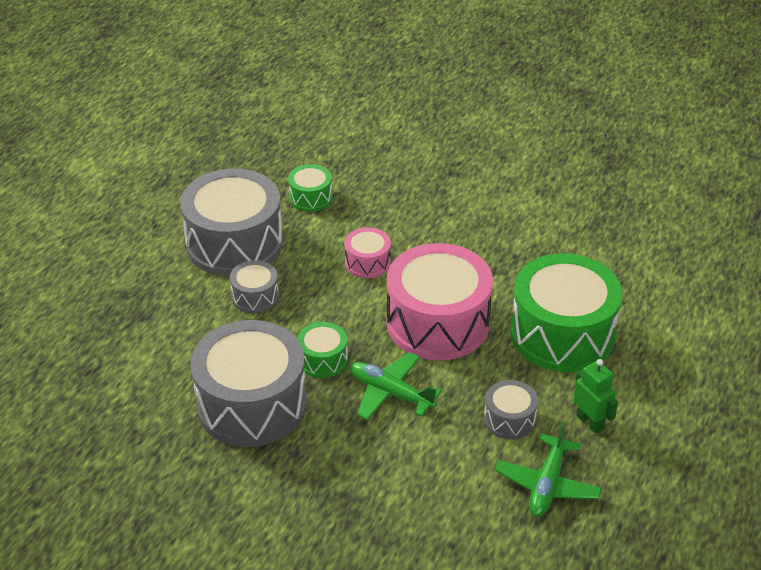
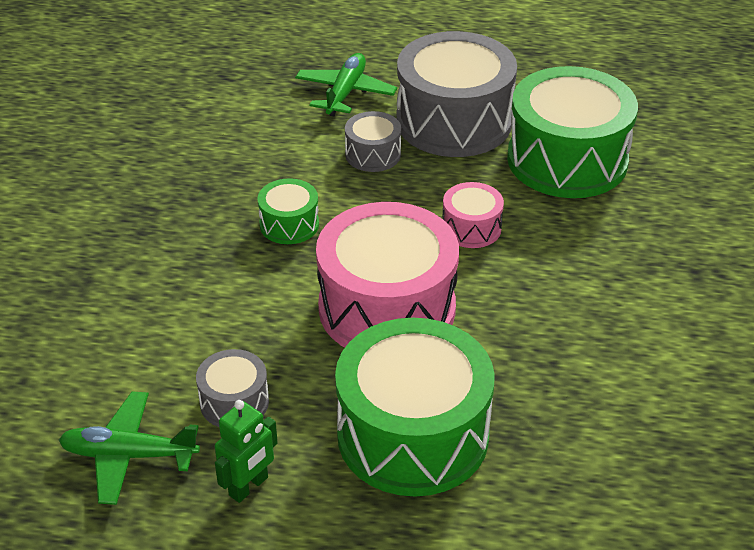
camera: 75 degrees right, 0 degrees up
(251, 404) = (205, 187): grey drum -> none
(310, 197) = (567, 160): green drum -> green drum, size x2.15
(391, 393) = (251, 288): green plane -> green plane (345, 93)

